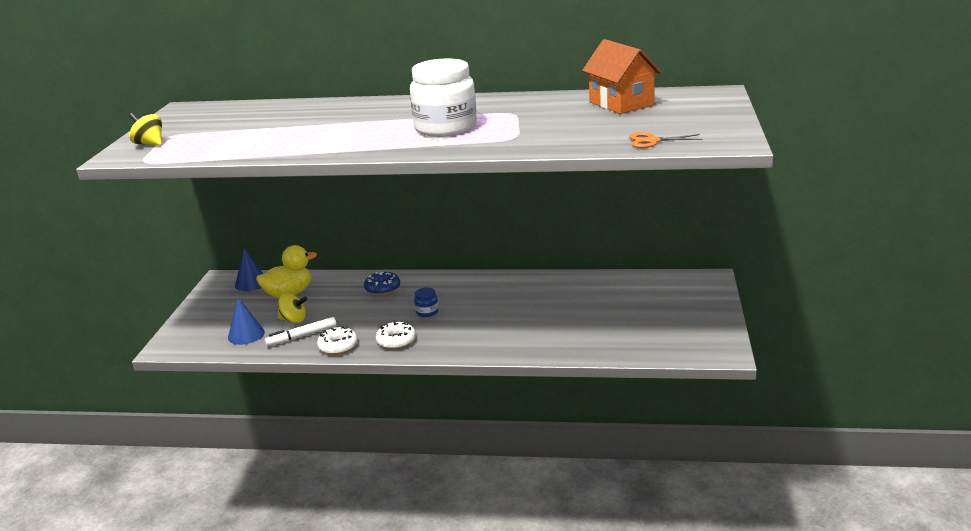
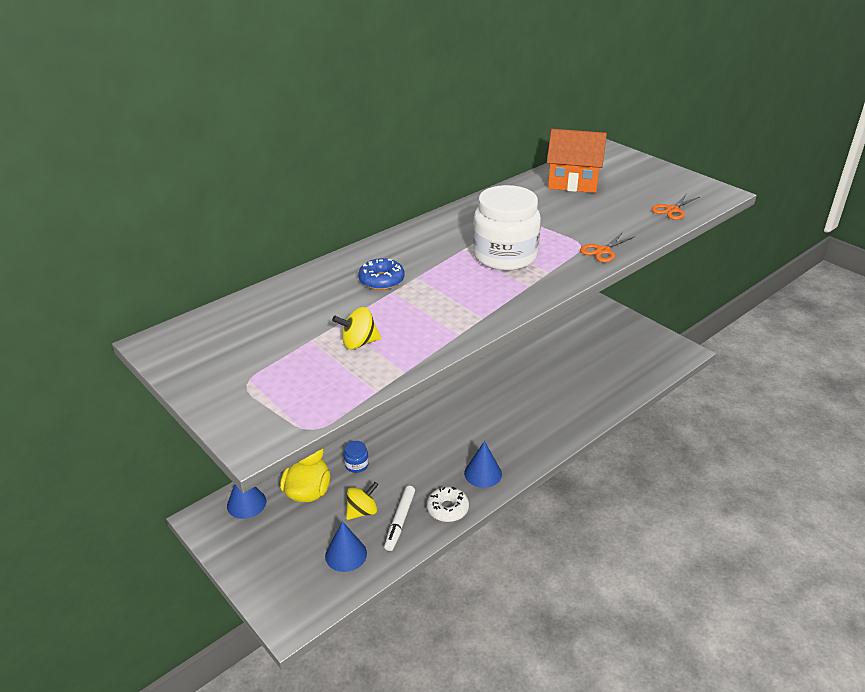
camera: 50 degrees left, 10 degrees up
(149, 144) = (251, 405): yellow spinning top -> yellow spinning top (359, 343)
(382, 288) = (384, 435): blue donut -> blue donut (381, 280)
(396, 341) = (483, 473): white donut -> blue cone
(427, 312) = (459, 434): blue jar -> blue jar (356, 465)
(518, 146) = (602, 251): none -> orange scissors

